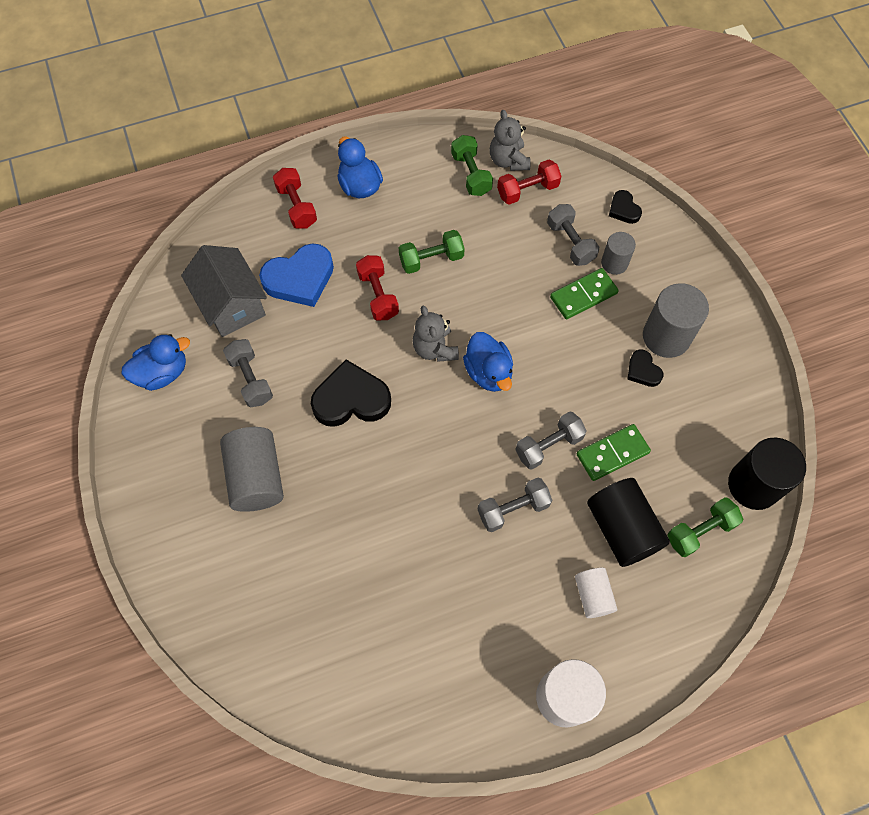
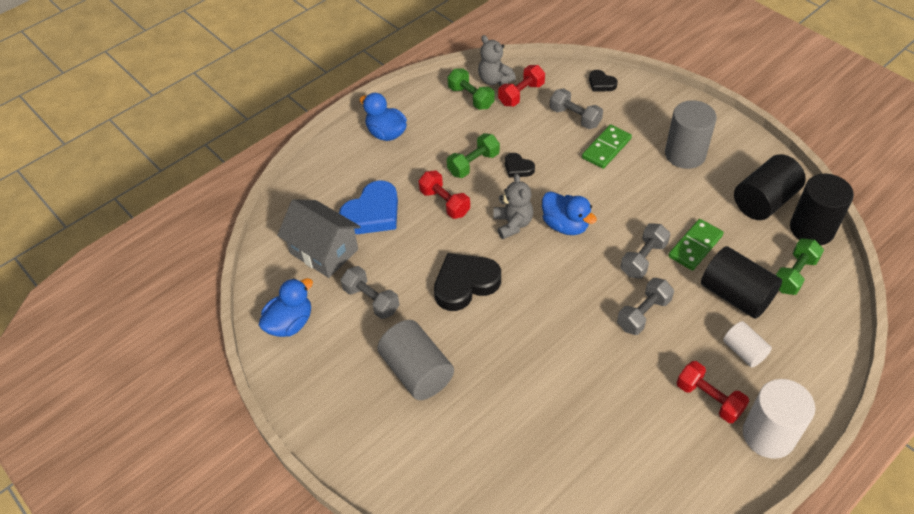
camera: 20 degrees left, 15 degrees down
(296, 206) = (341, 164): red dumbbell -> red dumbbell (709, 399)
(435, 348) = (513, 224): grey teddy bear -> grey teddy bear turned 150 degrees counterclockwise
(614, 263) = (616, 120): grey cylinder -> none
(643, 370) = (682, 182): black heart -> black heart (518, 168)
(720, 430) = (764, 201): none -> black cylinder

